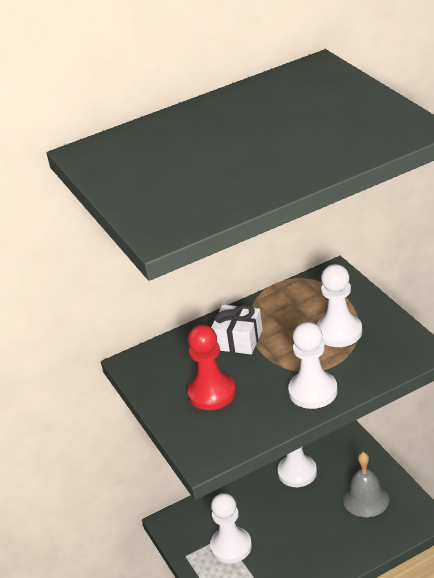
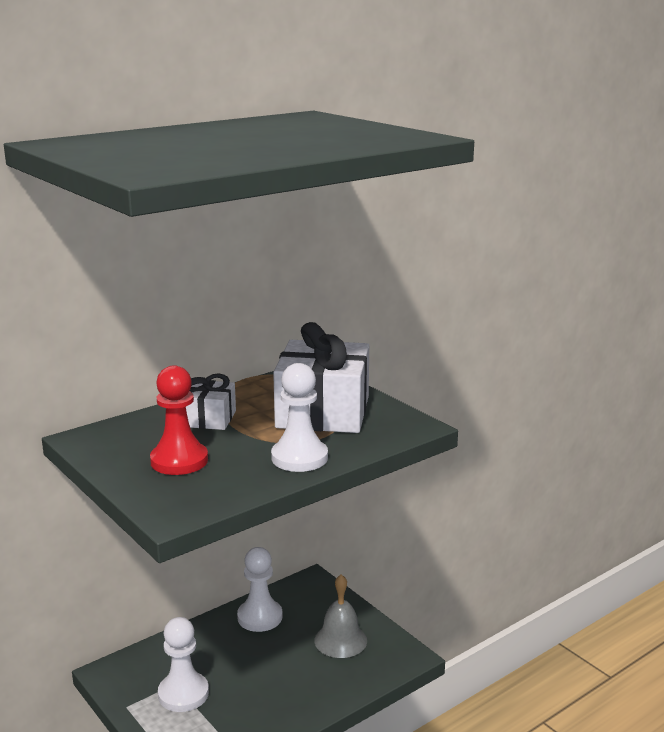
camera: 15 degrees left, 15 degrees down
(339, 332) = (323, 412): white pawn -> white gift

